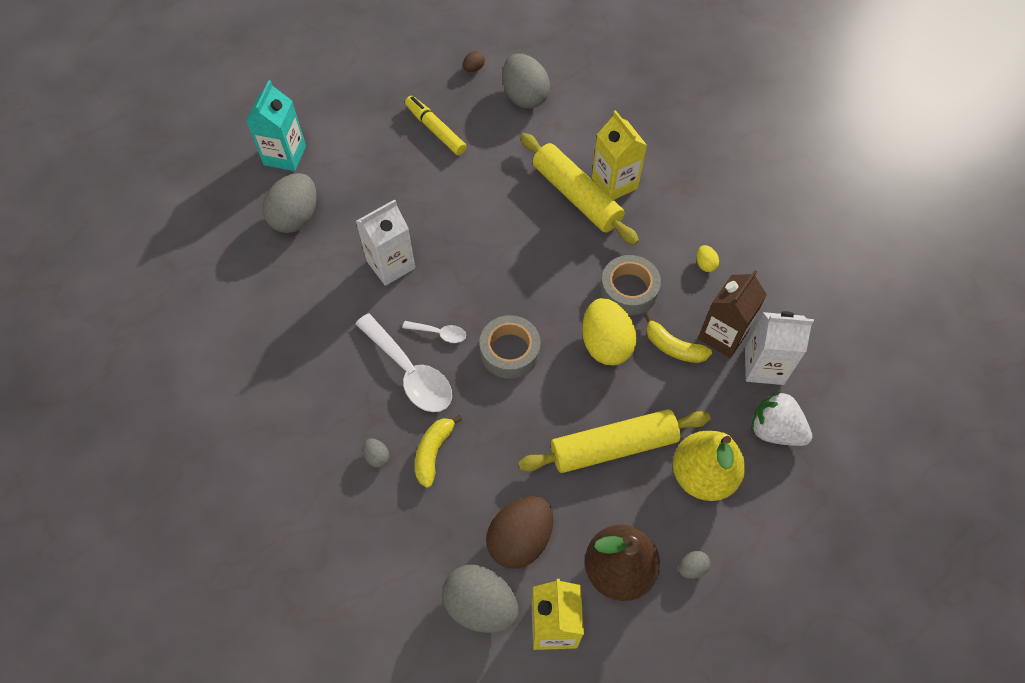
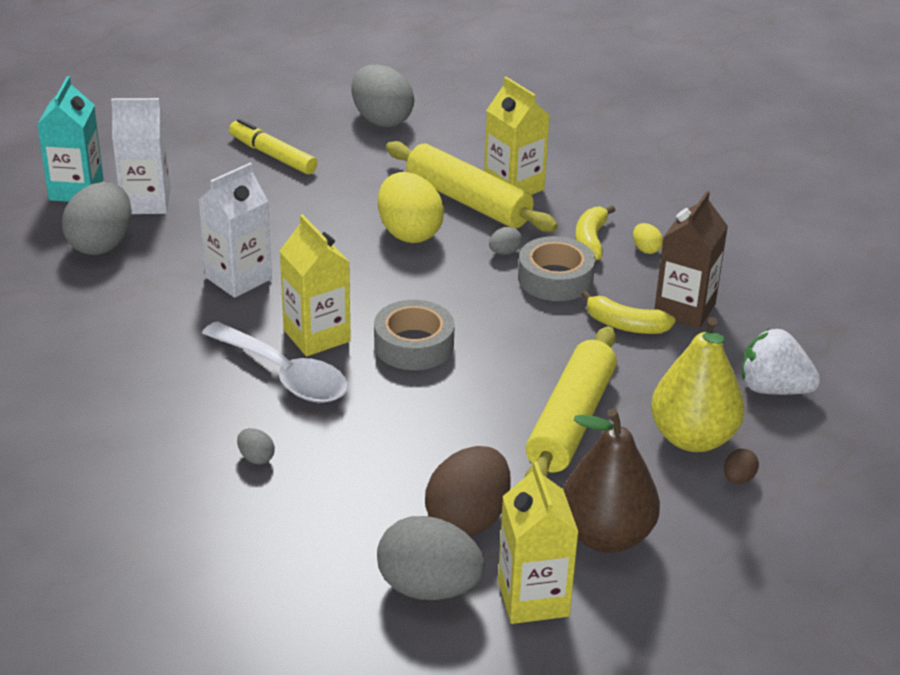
camera: 10 degrees left, 25 degrees down
(433, 452) = (332, 447): yellow banana -> yellow banana (590, 241)
(439, 333) = (316, 336): white spoon -> yellow carton
(474, 68) = (311, 100): brown egg -> brown egg (738, 479)
(606, 344) = (537, 329): yellow egg -> yellow egg (409, 233)
(613, 446) = (570, 421): yellow rolling pin -> yellow rolling pin turned 45 degrees counterclockwise
(692, 568) = (702, 525): grey egg -> grey egg (504, 252)
(764, 366) = (744, 333): white carton -> white carton (146, 202)

